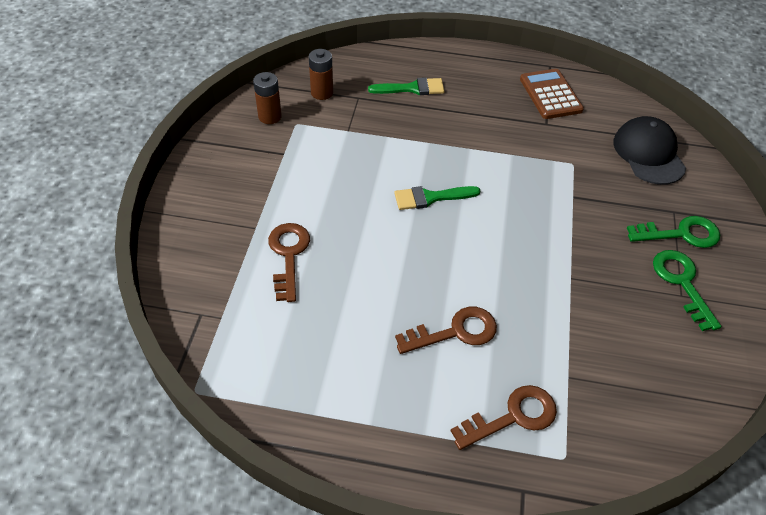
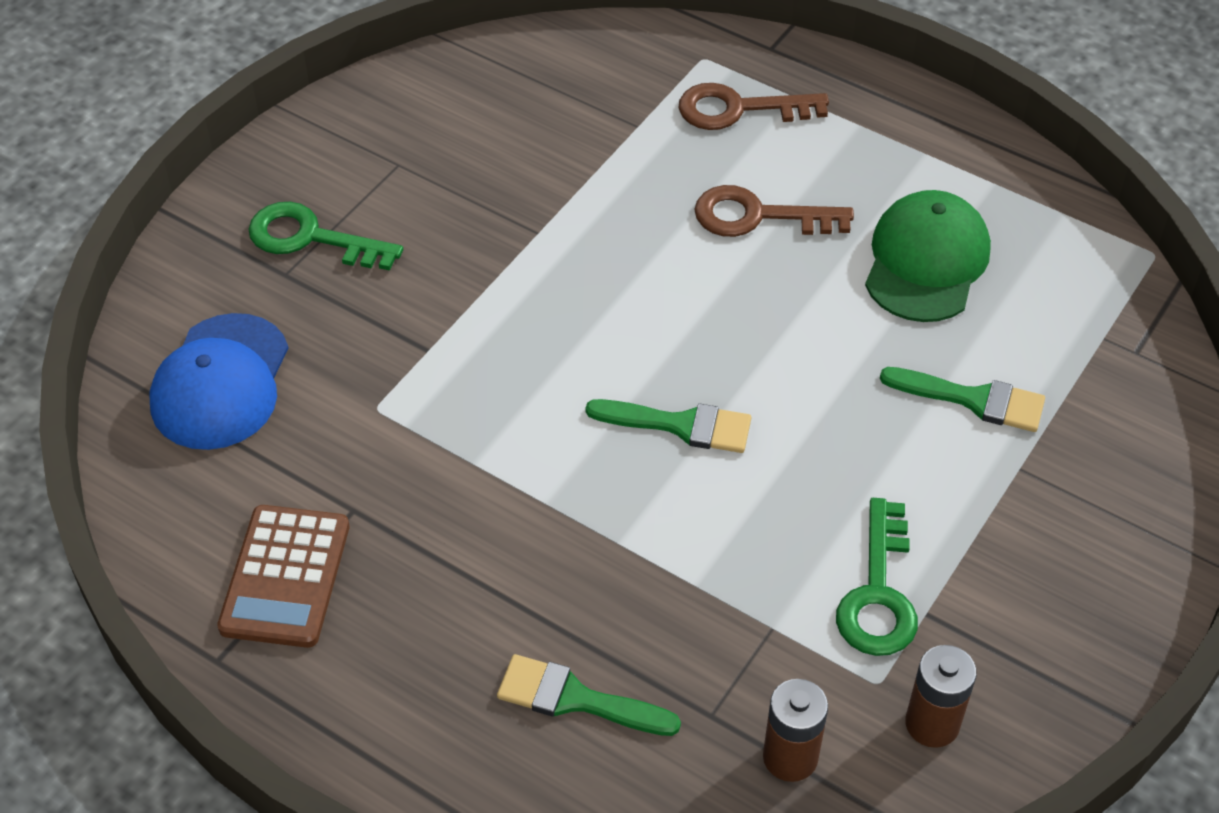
camera: 155 degrees left, 0 degrees up
(288, 255) = (973, 400): brown key -> green brush
(341, 334) = (926, 261): none -> green cap
(648, 154) = (221, 382): black cap -> blue cap
(682, 283) = (382, 177): green key -> green key (878, 592)

